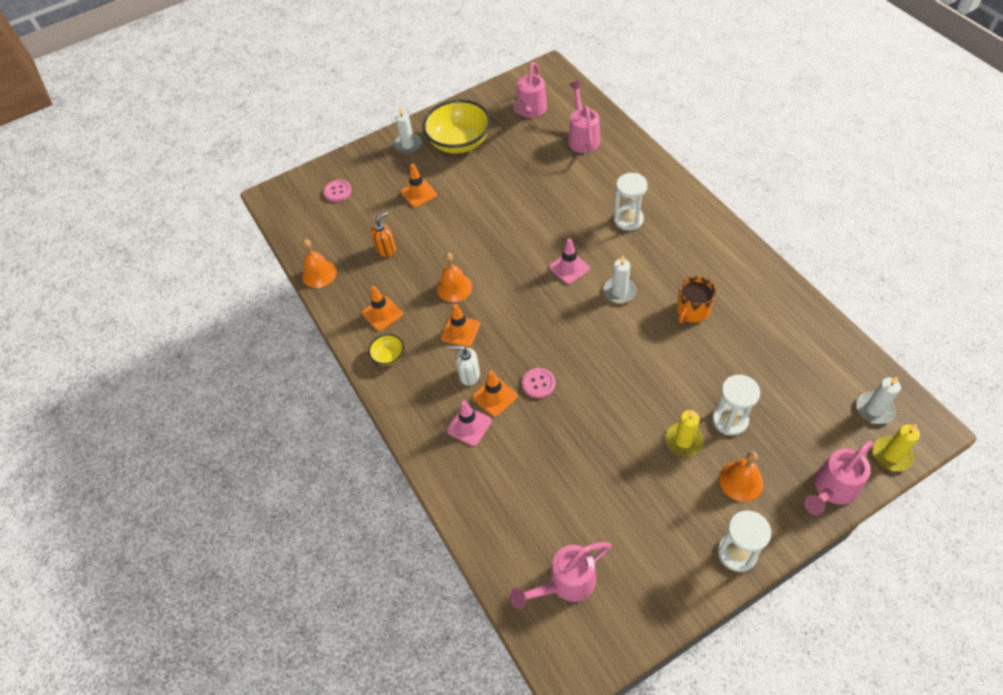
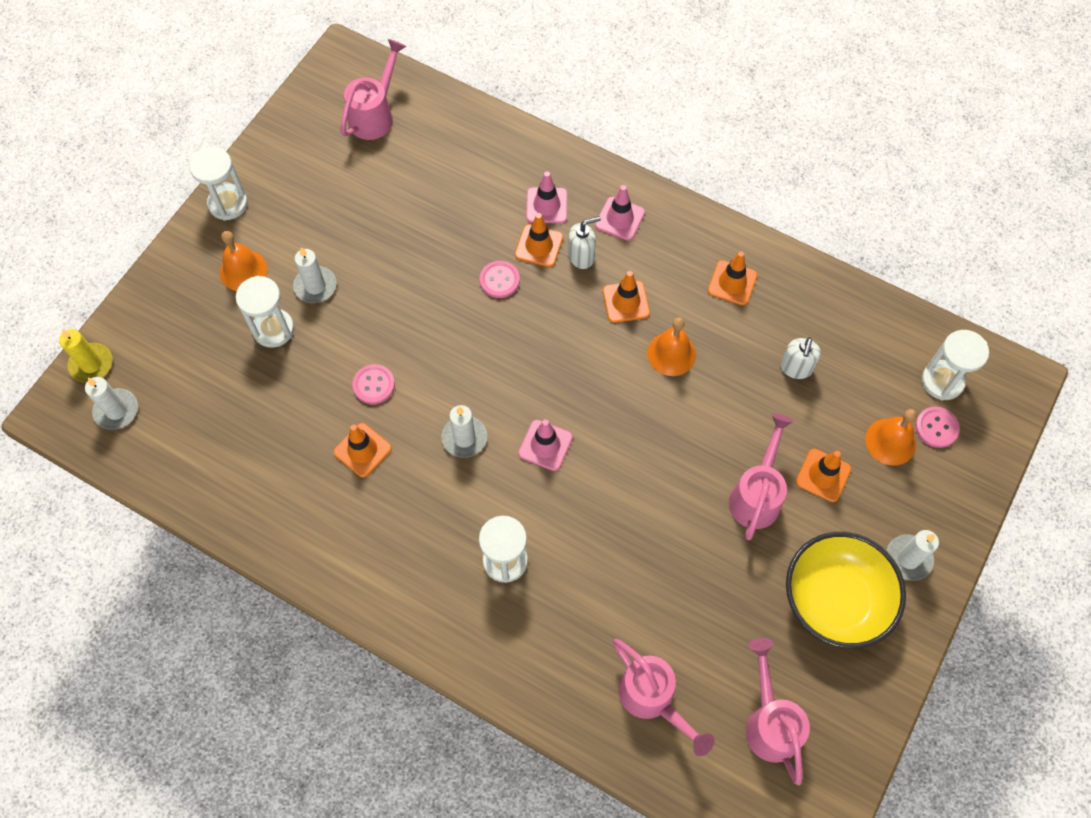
camera: 145 degrees right, 10 degrees up
(312, 211) = (942, 381): none -> white hourglass
(319, 274) = (850, 298): orange bell -> orange bell (890, 441)
(386, 250) = (796, 368): orange soap dispenser -> white soap dispenser
(388, 356) = (685, 238): yellow bowl -> none
(423, 391) = (620, 219): none -> pink traffic cone
(667, 348) = (374, 385): none -> pink button
(683, 440) = (315, 286): yellow candle -> white candle
(692, 311) = (362, 450): orange mug -> orange traffic cone
(831, 490) = (149, 300): pink watering can -> pink watering can (757, 494)

